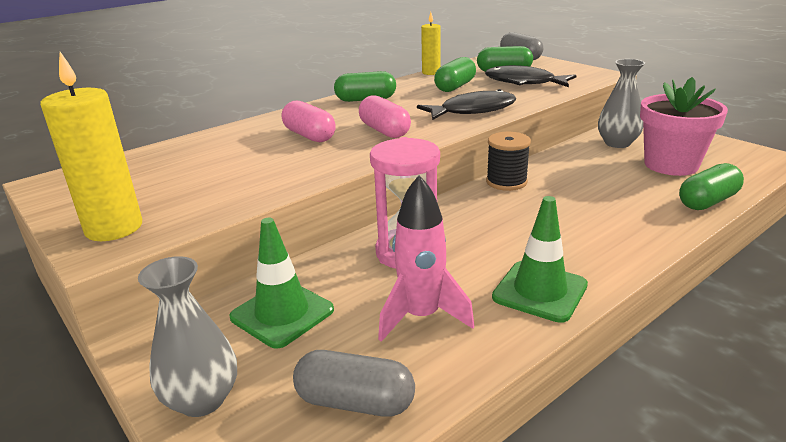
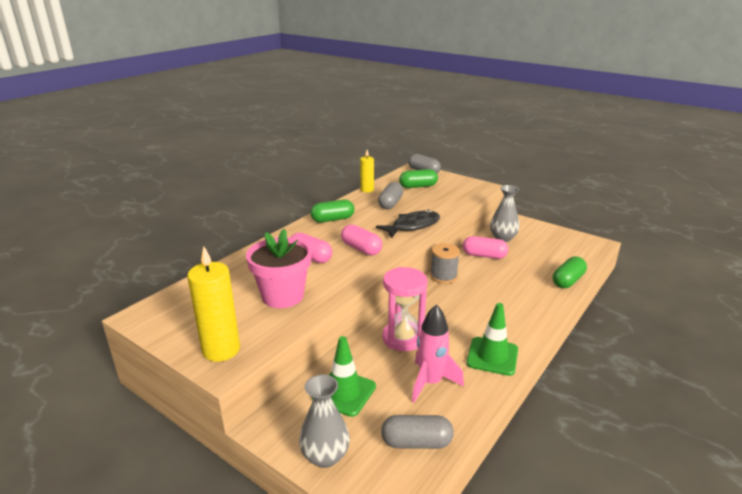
camera: 15 degrees left, 0 degrees up
(455, 87) = (390, 203): green capsule -> grey capsule
(506, 182) = (443, 276): black spool -> grey spool
(524, 82) = (436, 197): black fish -> none
(579, 162) = (484, 256): none -> pink capsule
(671, 165) = (540, 254): pink flower pot -> pink flower pot (283, 296)

